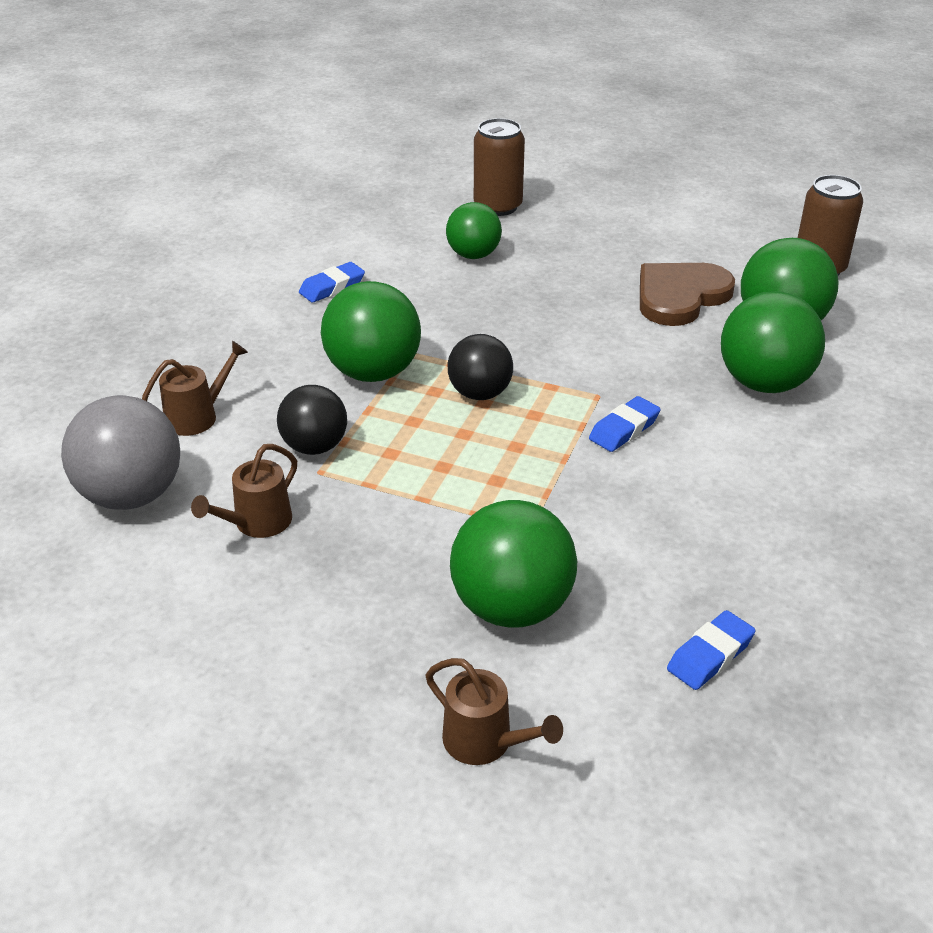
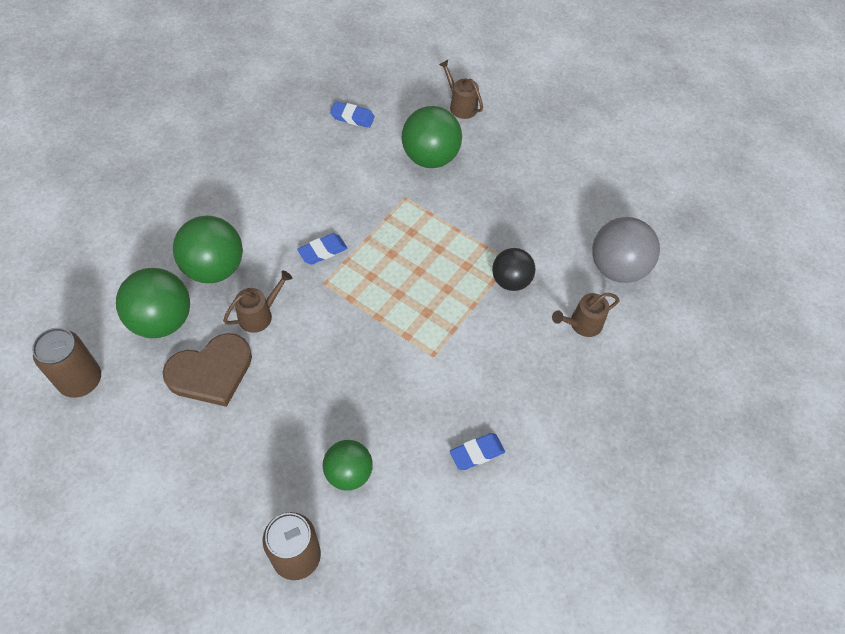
camera: 170 degrees left, 20 degrees up
(257, 523) = (547, 233): brown watering can -> brown watering can (259, 315)
(373, 372) = (463, 339): green ball -> none
(480, 393) = (398, 302): black ball -> none
(710, 655) = (352, 117): blue eraser -> blue eraser turned 45 degrees clockwise

